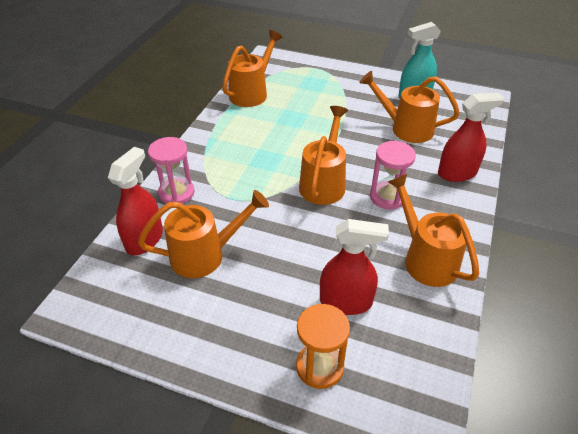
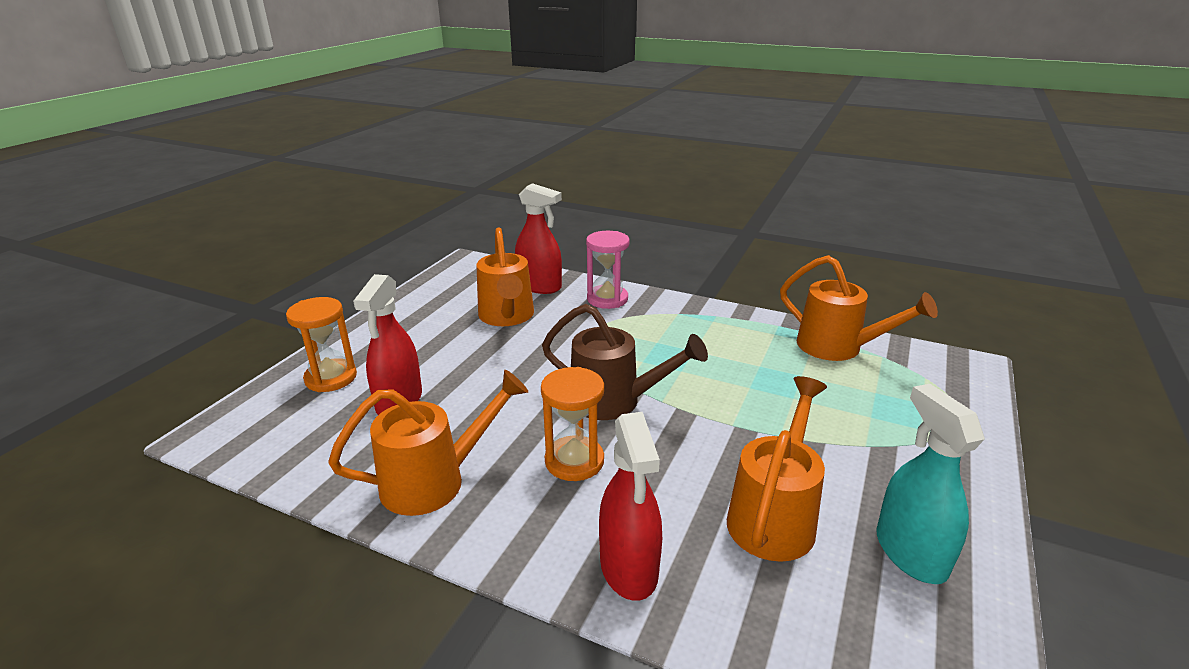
camera: 95 degrees right, 15 degrees down
(324, 183) = (615, 401): orange watering can -> brown watering can
(387, 197) = (574, 461): pink hourglass -> orange hourglass

